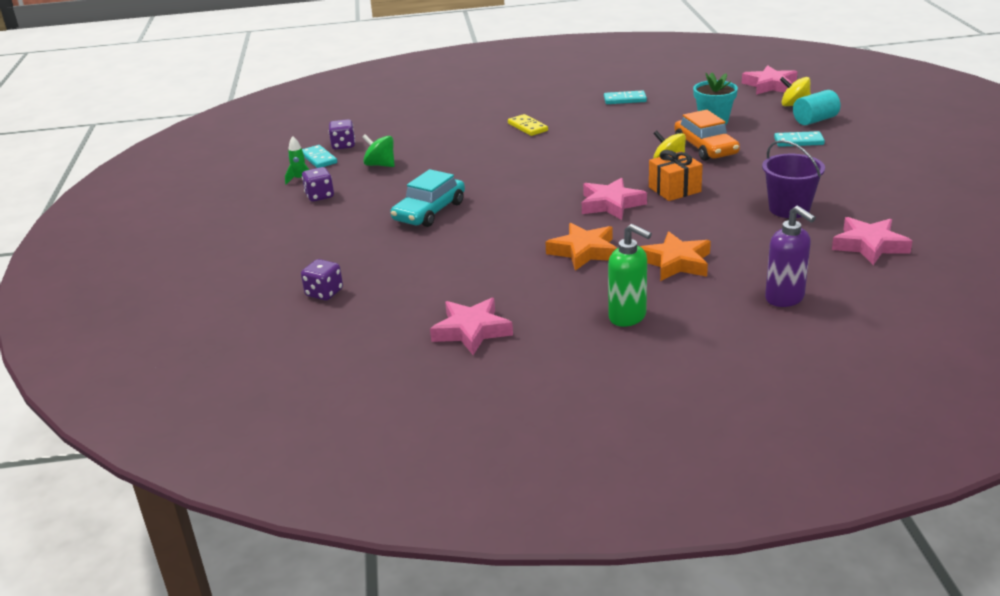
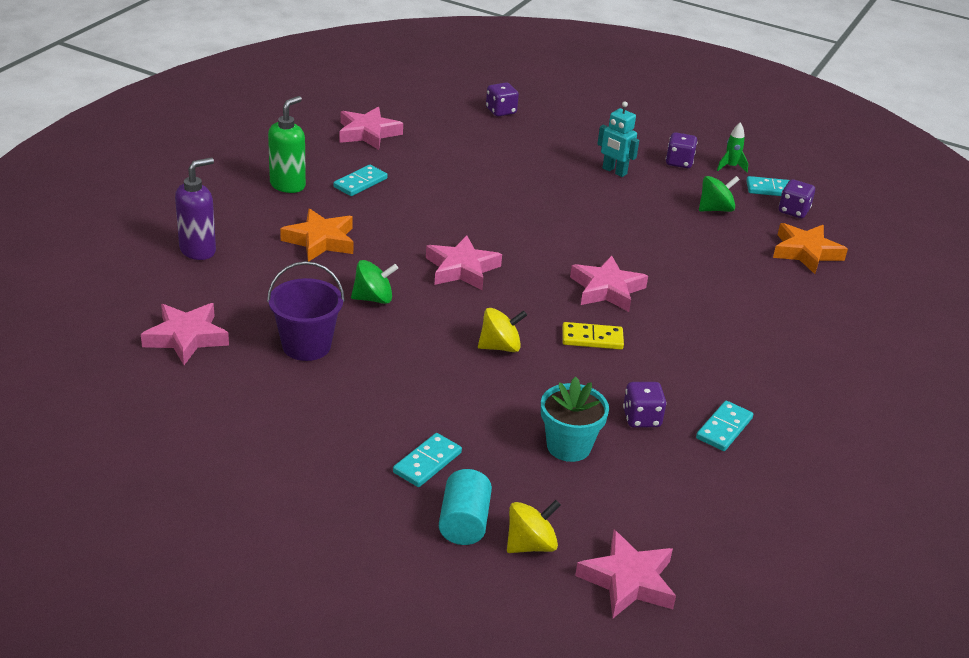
camera: 120 degrees right, 5 degrees up
(373, 210) = (614, 171): none -> turquoise robot
(429, 211) = (576, 190): turquoise car -> none
(527, 127) = (715, 321): yellow domino -> yellow domino (592, 338)
(549, 160) = (607, 289): none -> pink star
(566, 290) = (360, 183): none -> turquoise domino
(584, 251) = (402, 216): orange star -> orange star (805, 252)
(628, 317) = (288, 185): green soap dispenser -> green soap dispenser turned 135 degrees clockwise
(656, 115) = (641, 418): none -> purple dice
(674, 189) = (439, 314): orange gift -> none
(701, 213) = (373, 298): none -> green spinning top
(705, 148) = (503, 391): orange car -> none
(785, 298) = (198, 250): purple soap dispenser -> purple soap dispenser turned 135 degrees clockwise

